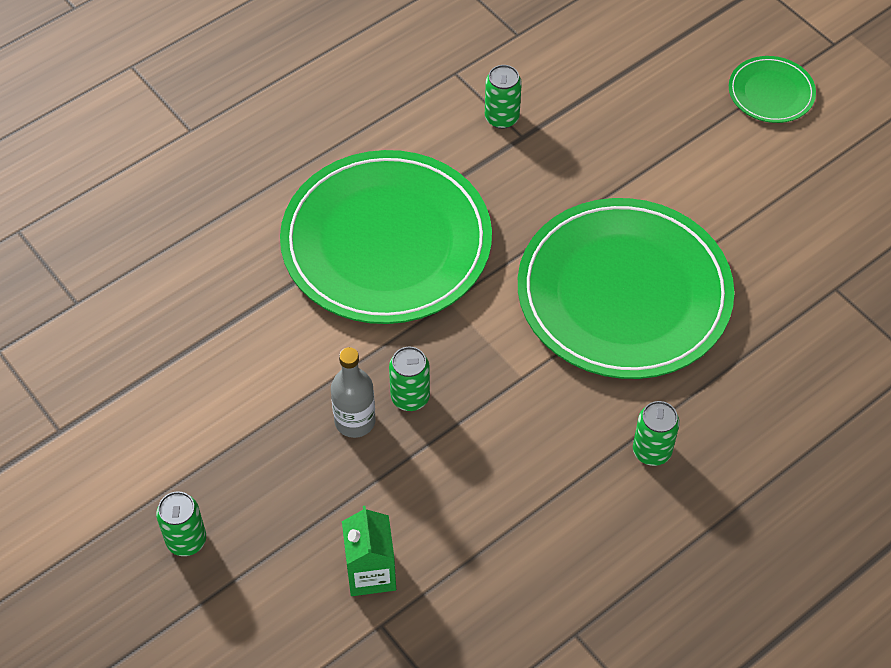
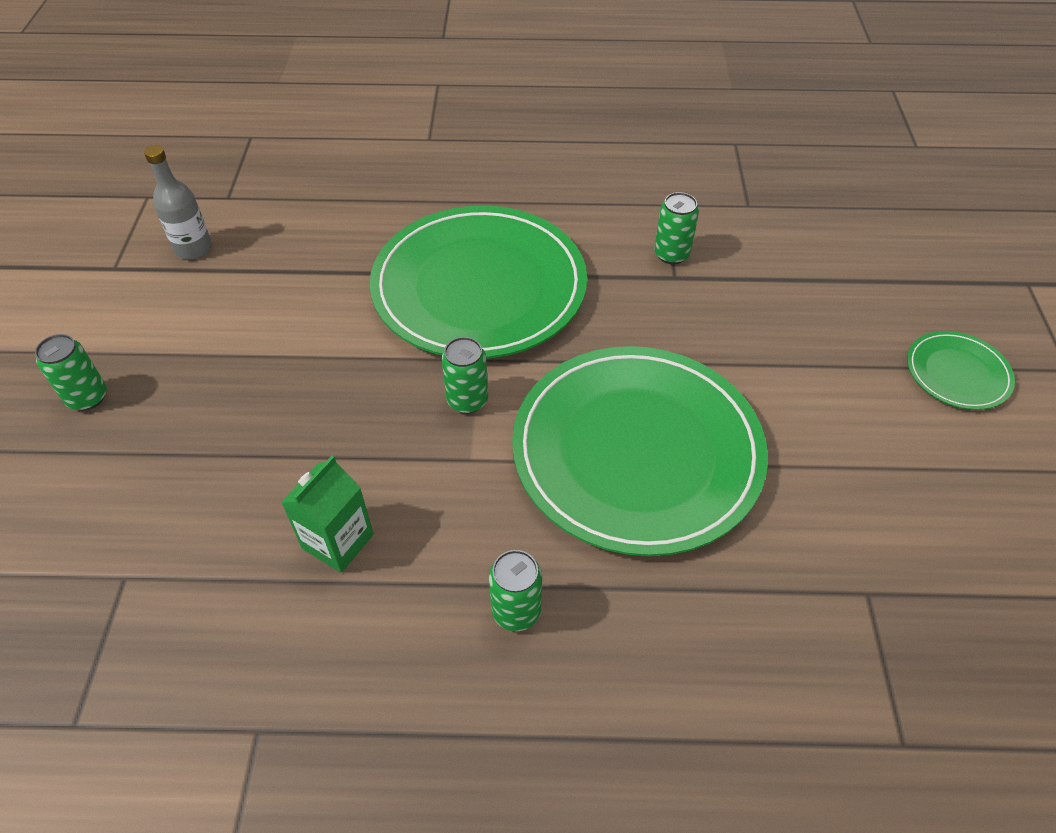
camera: 40 degrees right, 5 degrees down
(355, 421) = (303, 398): grey bottle -> grey bottle (193, 248)
(371, 572) = (170, 526): green carton -> green carton (338, 541)
(410, 397) = (364, 410): green can -> green can (467, 400)

